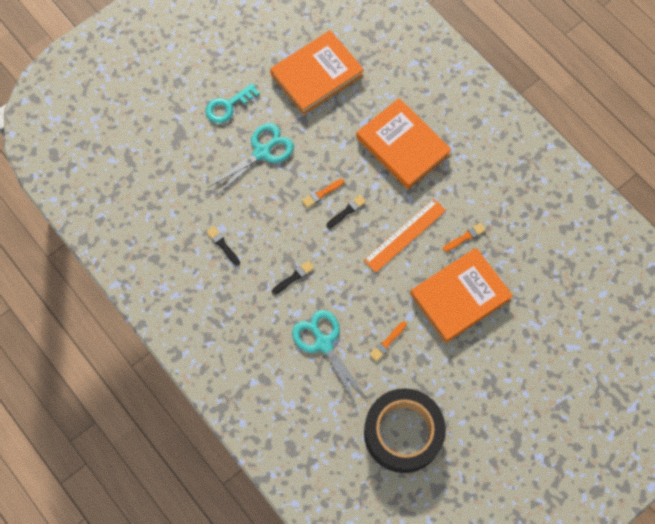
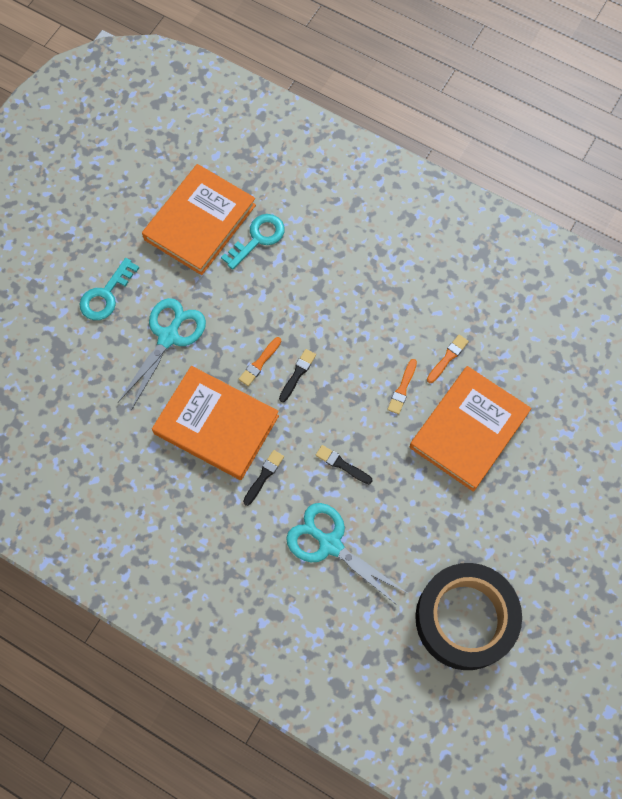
camera: 20 degrees left, 0 degrees up
(222, 245) = (162, 466): black brush -> black brush (342, 464)
(355, 100) = (258, 238): none -> turquoise key
(387, 342) = (405, 515): orange brush -> orange brush (402, 389)
(402, 146) = (334, 274): orange book -> orange book (216, 425)
(404, 235) = (376, 379): orange ruler -> none

